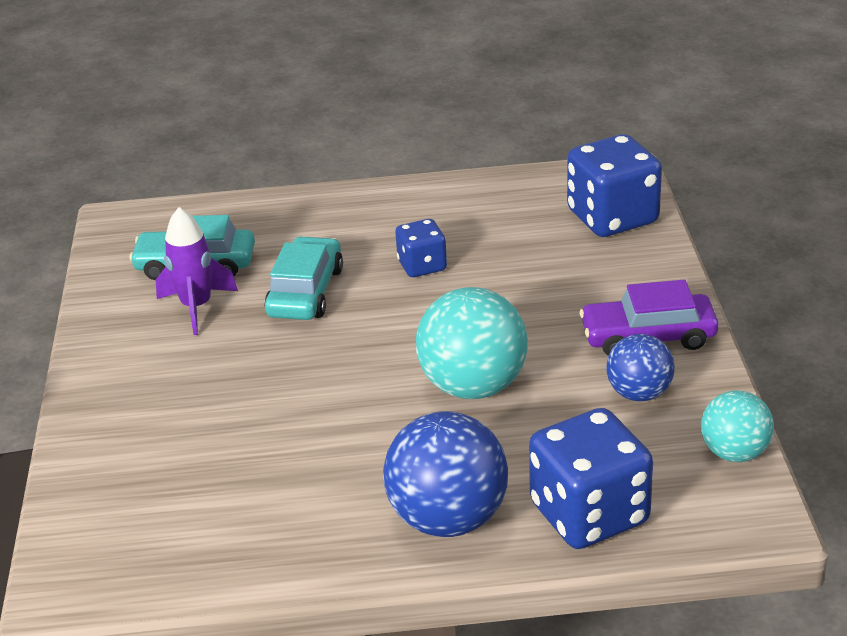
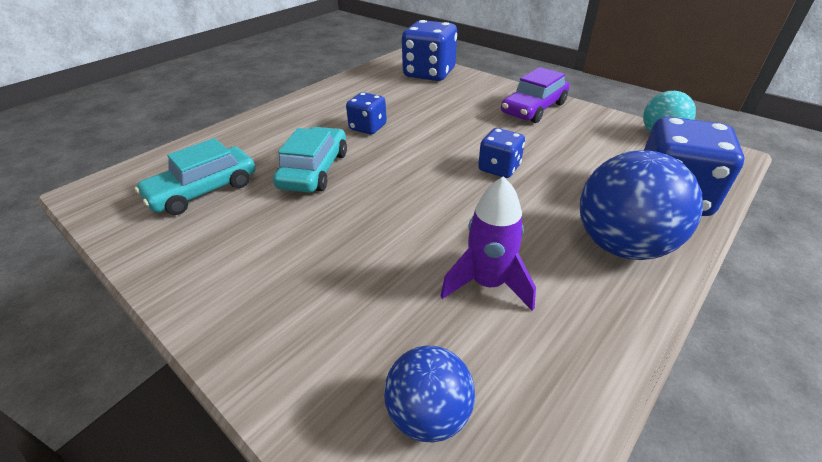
camera: 45 degrees left, 5 degrees up
(197, 307) = (242, 215): purple rocket -> purple rocket (488, 284)
(305, 292) = (314, 170): turquoise car -> turquoise car turned 45 degrees clockwise
(473, 386) = (499, 168): turquoise ball -> blue dice
(639, 393) = (577, 132): blue ball -> blue ball (429, 413)

